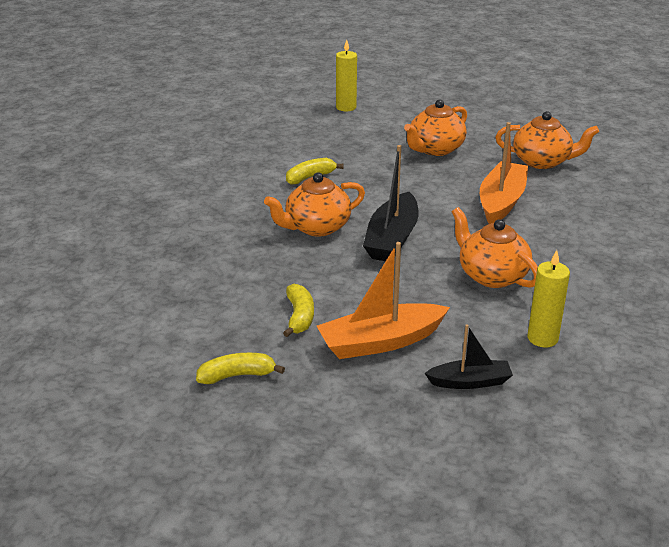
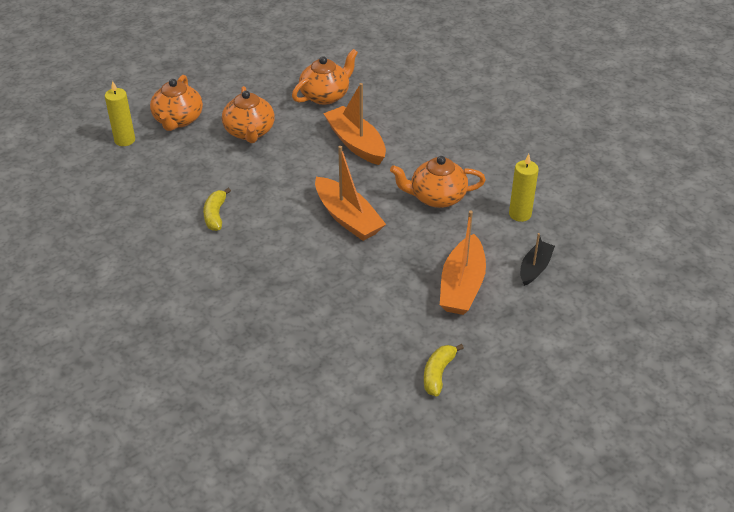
camera: 55 degrees left, 10 degrees up
(299, 317) = (398, 311): yellow banana -> none
(316, 227) = (292, 247): orange teapot -> orange teapot (178, 120)
(392, 239) = (347, 218): black boat -> orange boat

